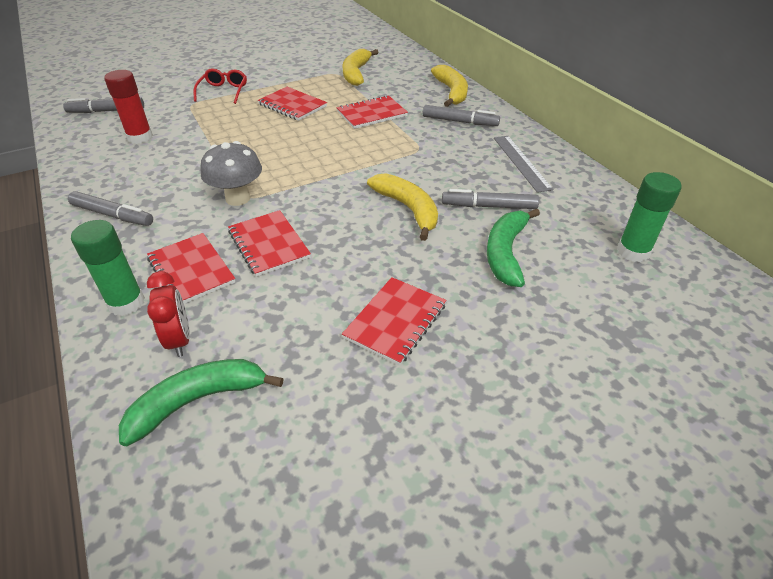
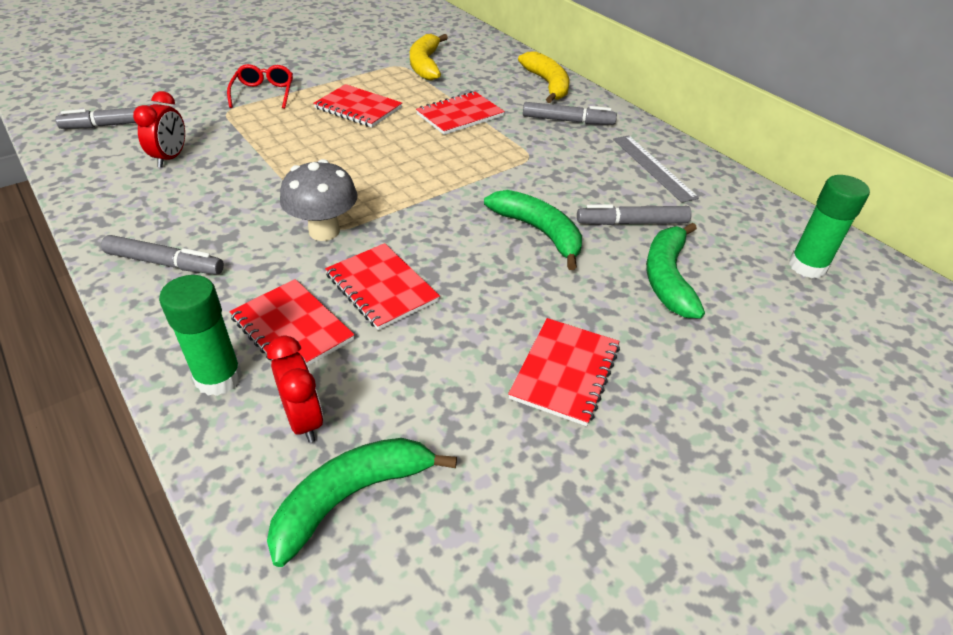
camera: 10 degrees left, 0 degrees up
(140, 137) = (171, 158): red glue stick -> red clock
(408, 209) = (539, 232): yellow banana -> green banana

